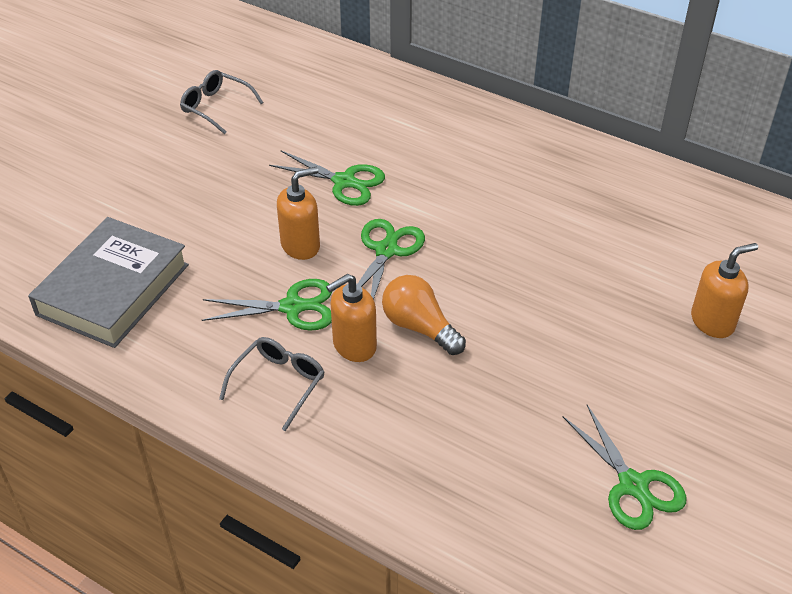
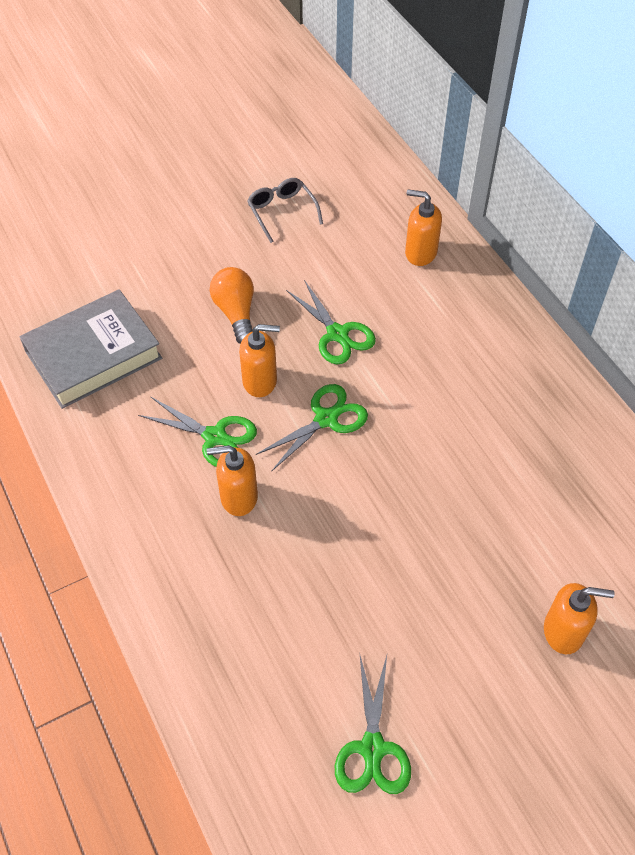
camera: 30 degrees right, 10 degrees up
(279, 383) = (158, 502): grey glasses -> none
(370, 94) = (420, 253): none -> orange soap dispenser
(419, 327) = (302, 506): orange light bulb -> orange light bulb (236, 313)

